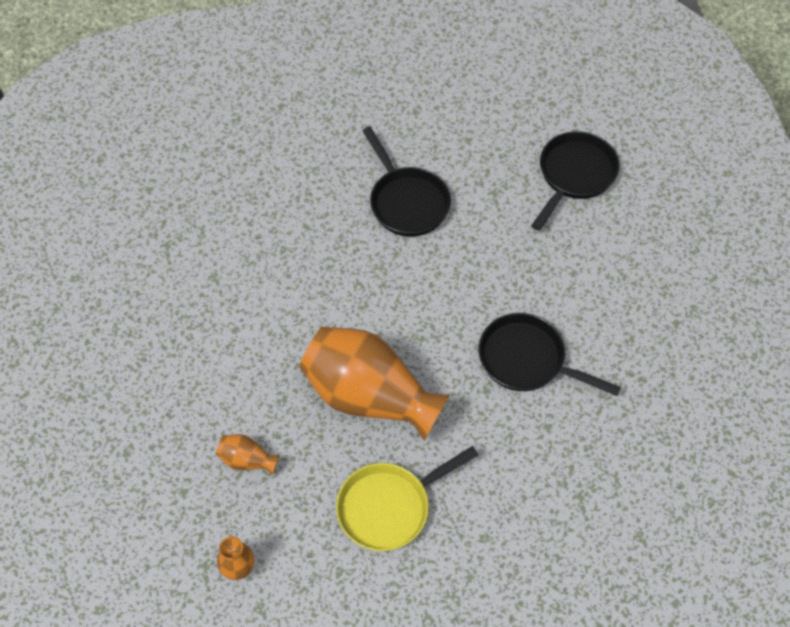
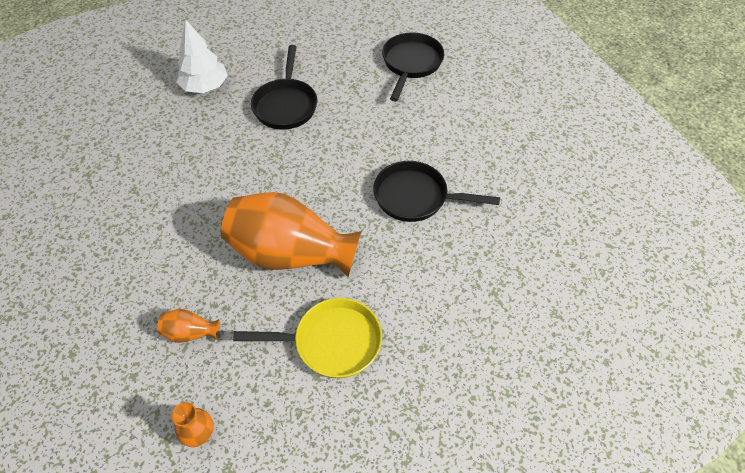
camera: 15 degrees left, 5 degrees down
(316, 155) = (205, 87): none -> white tree
(389, 507) = (331, 342): yellow pan -> yellow pan turned 135 degrees counterclockwise
(406, 201) = (286, 105): black pan -> black pan turned 45 degrees clockwise

